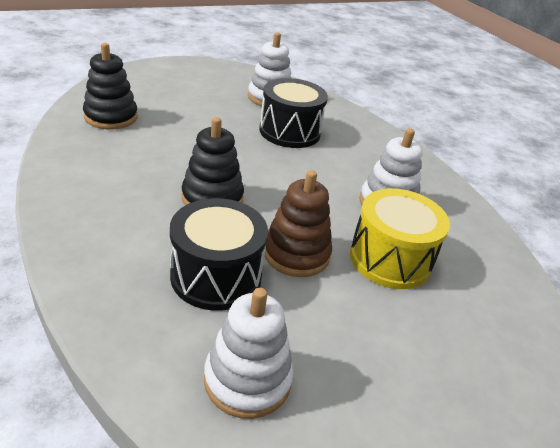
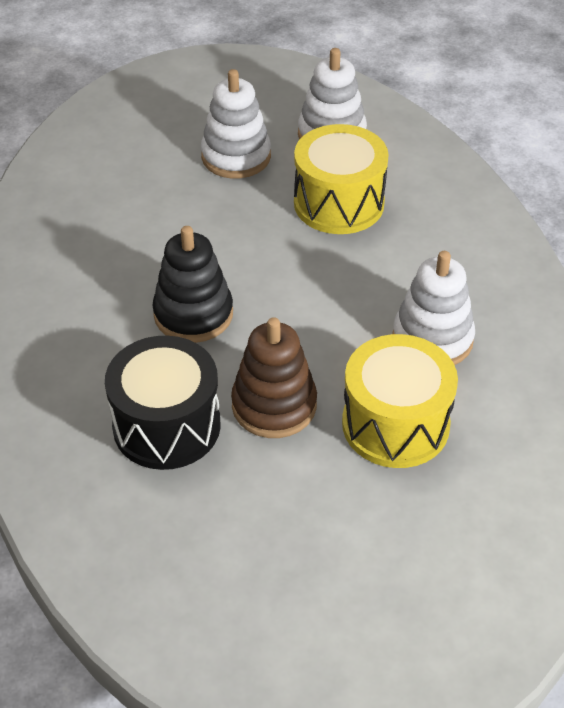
camera: 20 degrees right, 10 degrees up
(111, 117) = (93, 171): black stacking toy -> none
(247, 379) = (165, 551): white stacking toy -> white stacking toy (236, 156)
(289, 132) = (339, 203): black drum -> yellow drum

